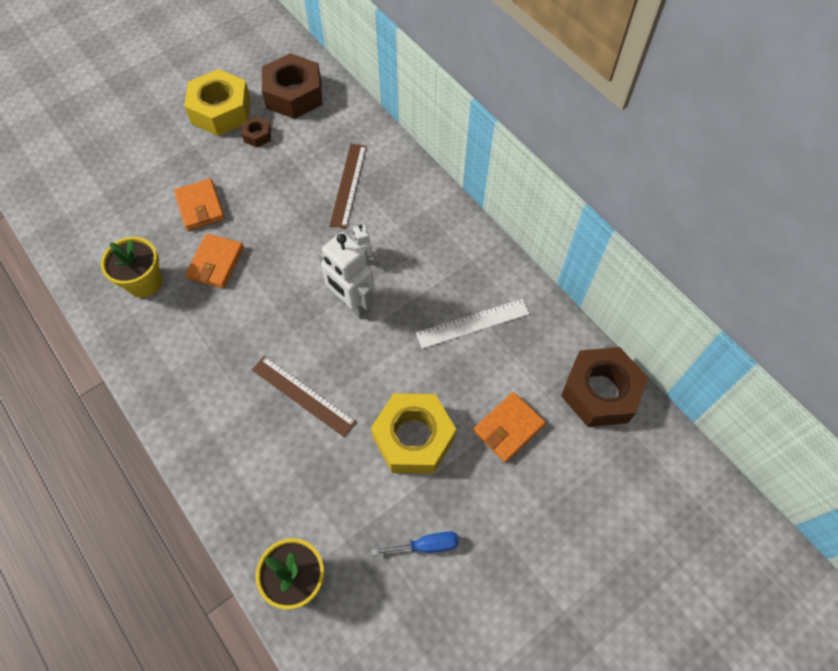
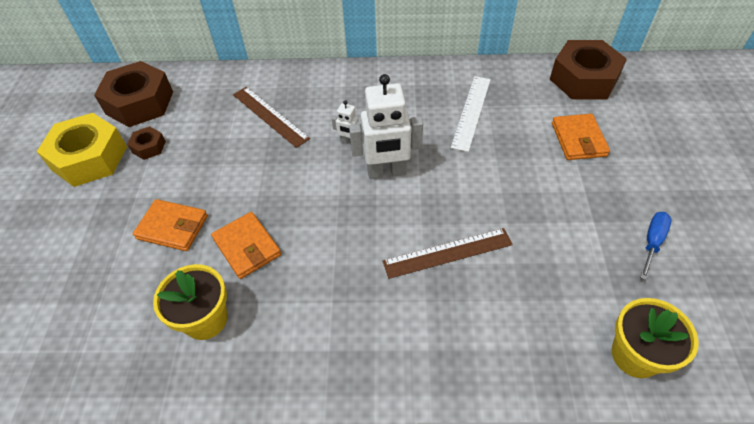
camera: 50 degrees left, 10 degrees down
(413, 438) = (546, 199): yellow nut -> none

